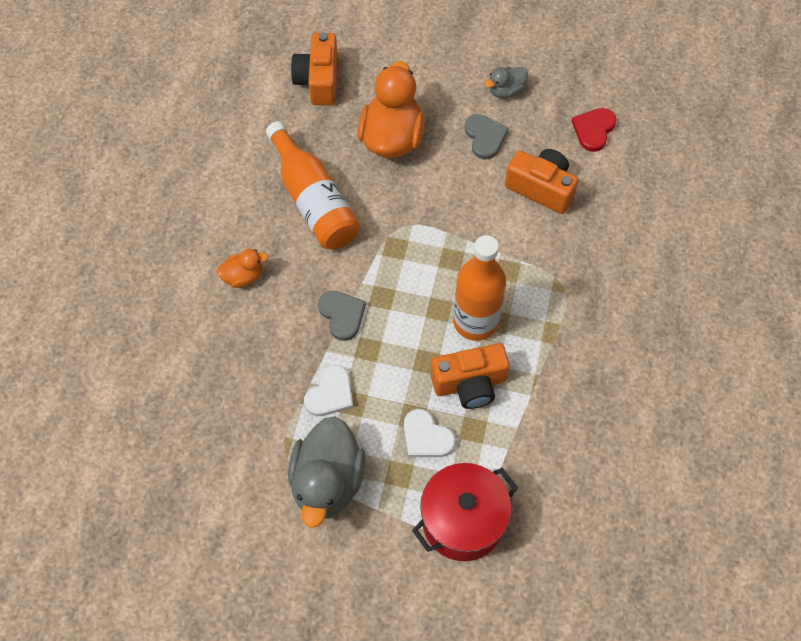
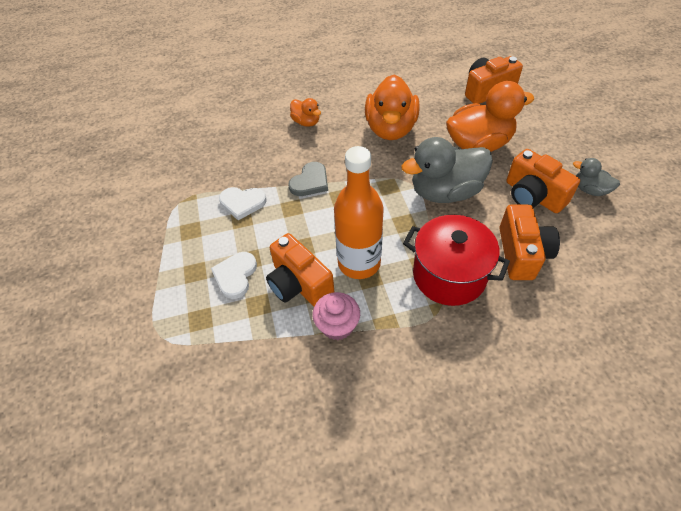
camera: 65 degrees right, 10 degrees down
(313, 200) = (391, 129): orange bottle -> orange duck
(327, 482) = (169, 232): grey duck -> grey duck (445, 192)
(463, 521) = (169, 334): red pot -> red pot (449, 275)
(485, 137) = (533, 196): grey heart -> orange camera
(532, 372) = (337, 325): none -> pink cupcake
(593, 130) = (618, 266): red heart -> none

